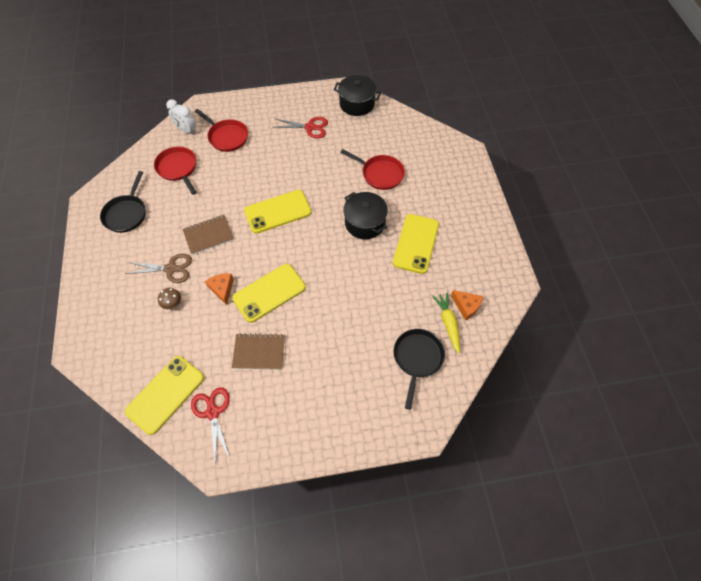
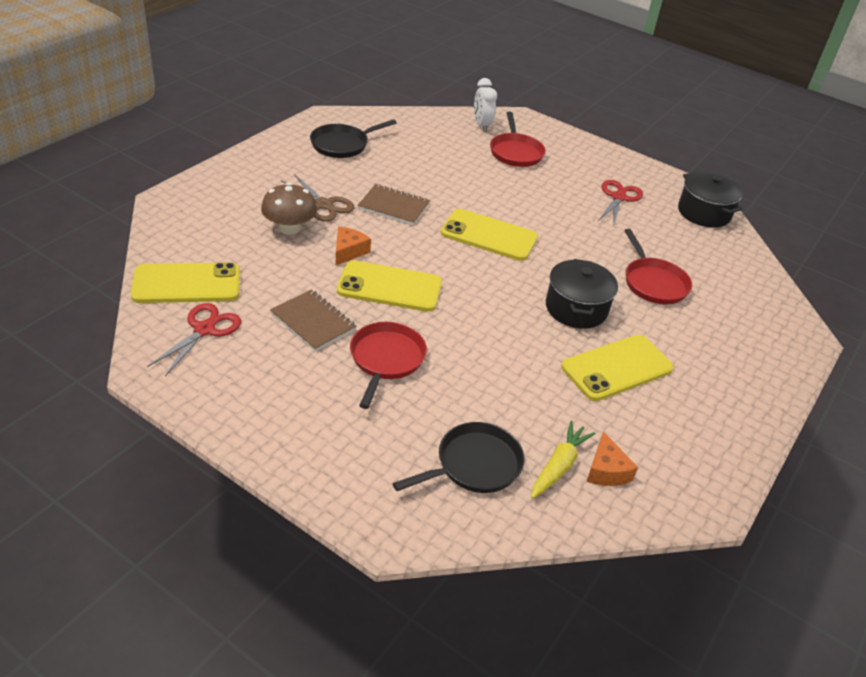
camera: 40 degrees right, 20 degrees down
(172, 303) = (289, 228): brown mushroom -> brown mushroom, size x1.78
(178, 168) = (434, 145): red pan -> red pan (386, 359)
(310, 127) = (618, 198): red scissors -> red scissors turned 120 degrees counterclockwise

